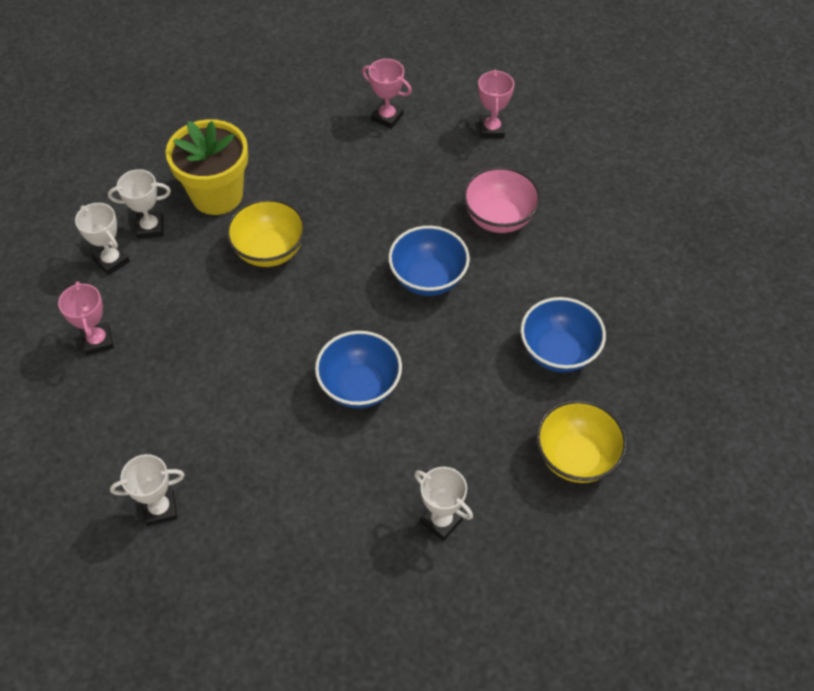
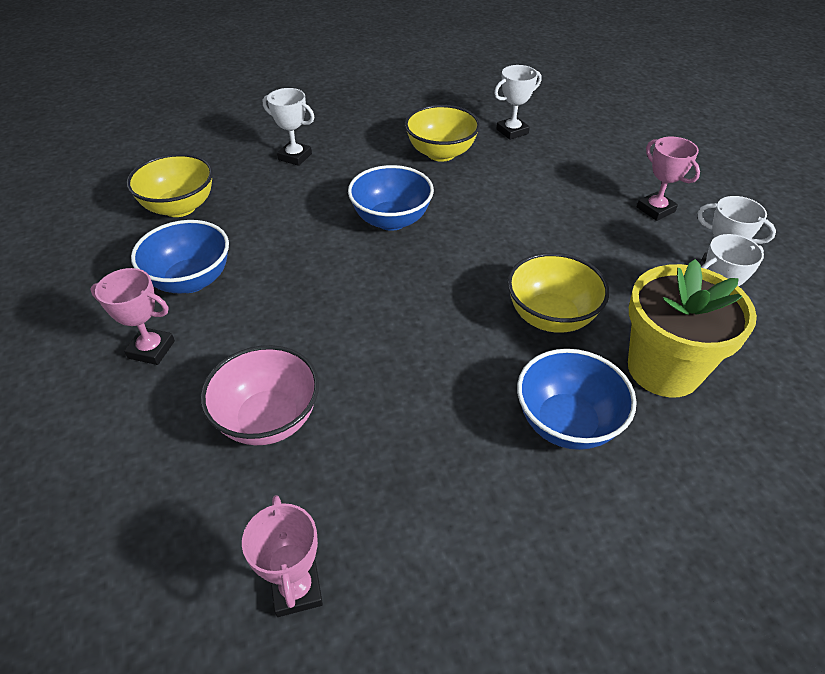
camera: 165 degrees right, 10 degrees down
(266, 485) = (441, 153): none -> yellow bowl
(387, 117) = (494, 569): pink trophy -> pink trophy (151, 349)
(428, 278) = (350, 323): blue bowl -> blue bowl (566, 423)

